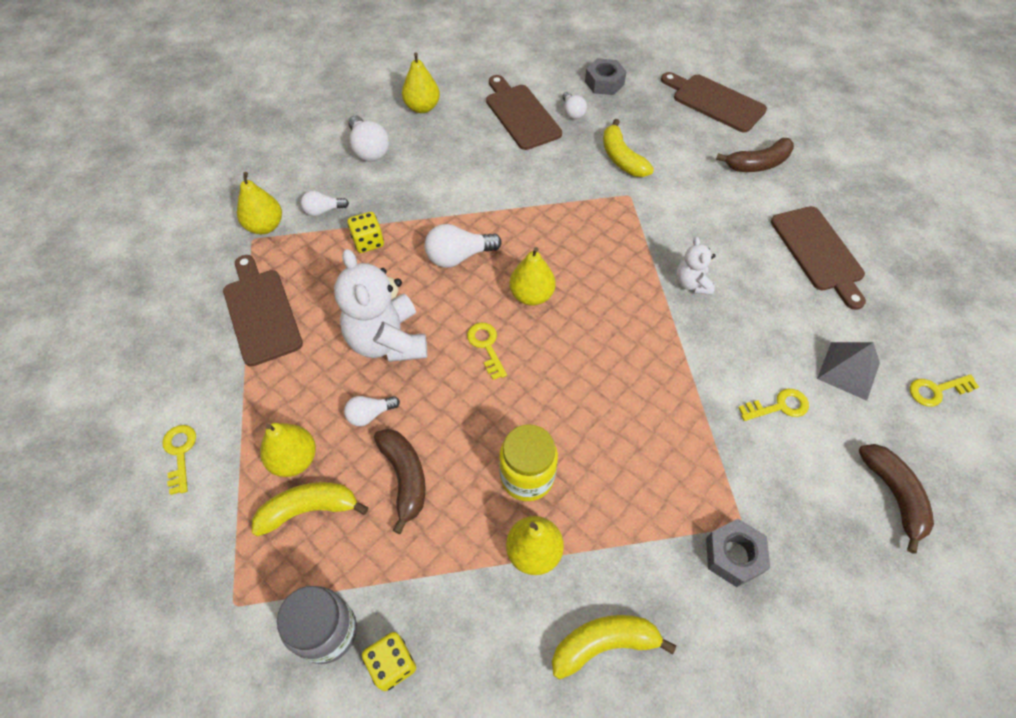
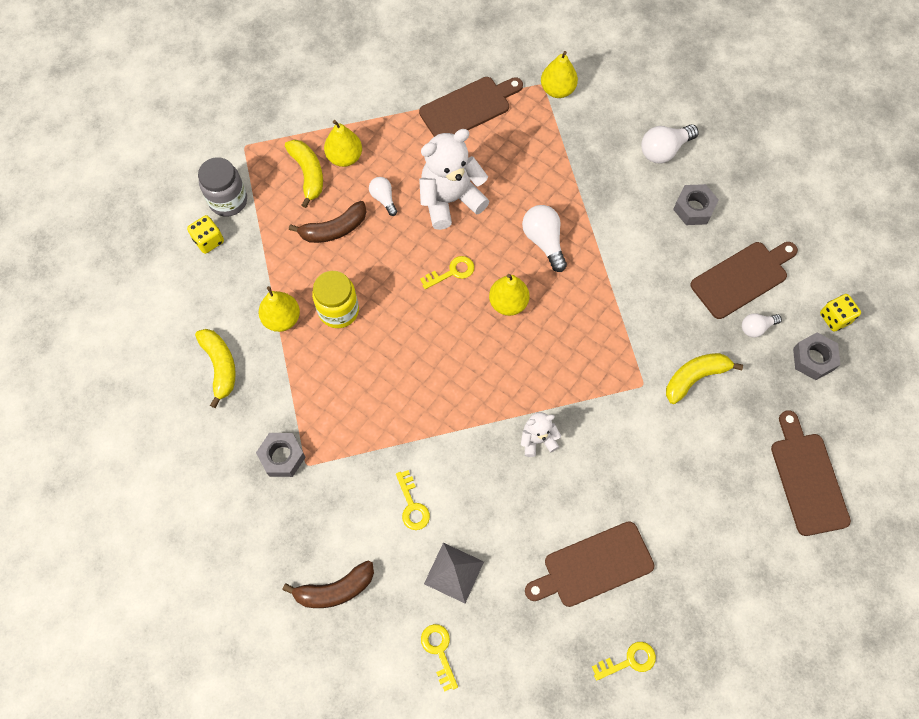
camera: 85 degrees right, 10 degrees up
(180, 453) = (346, 88): yellow key -> yellow key (629, 661)
(323, 211) = (581, 129): white light bulb -> none
(368, 242) = (551, 169): yellow dice -> yellow dice (835, 318)
(422, 107) = (733, 186): yellow pear -> none
(441, 137) = (694, 208): none -> grey nut
(715, 102) = (807, 479): brown cutting board -> brown cutting board turned 45 degrees counterclockwise
(758, 164) = (712, 518): brown banana -> none

